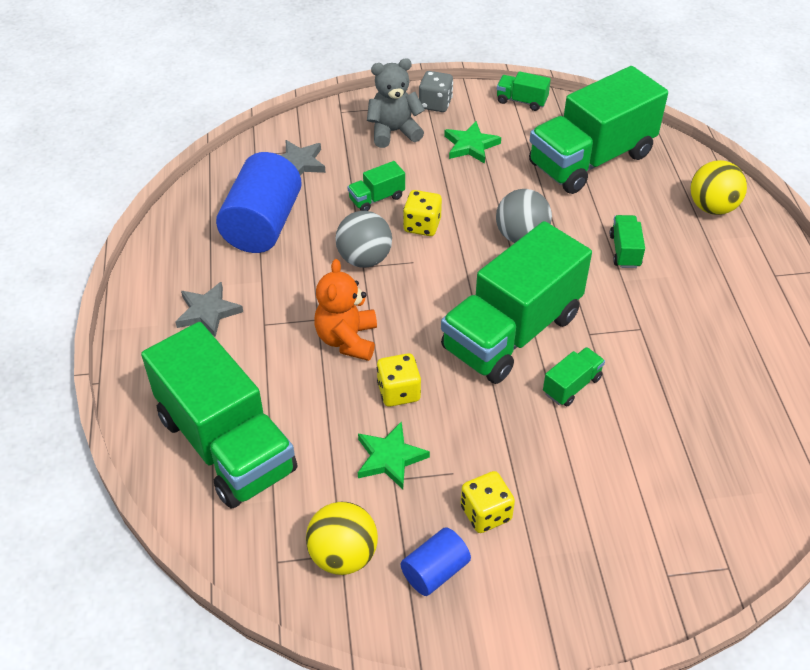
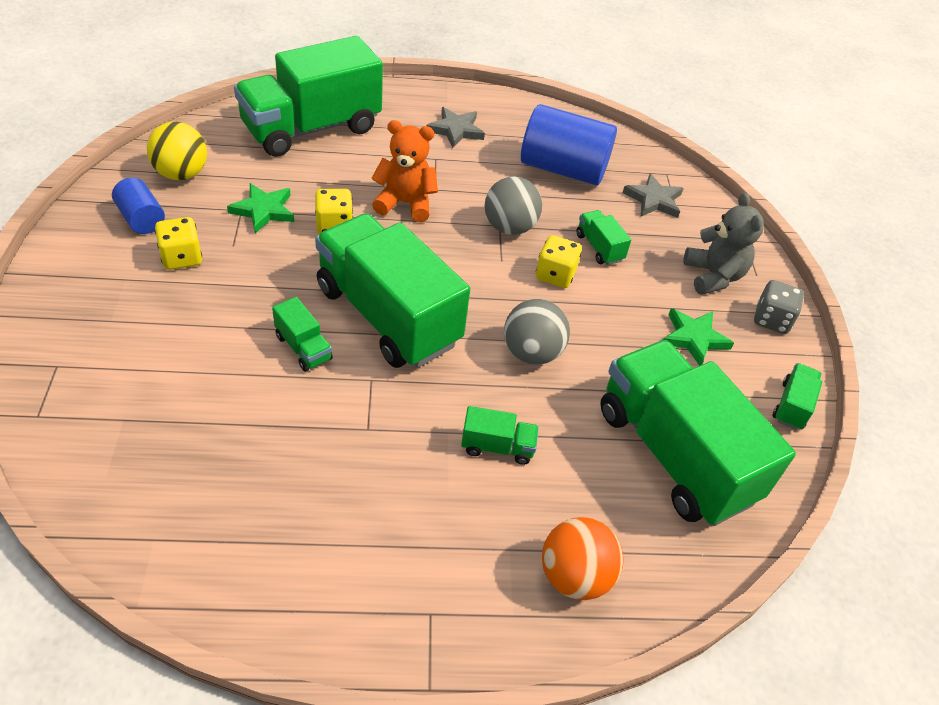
camera: 90 degrees right, 0 degrees up
(712, 207) = (574, 576): yellow ball -> orange ball

